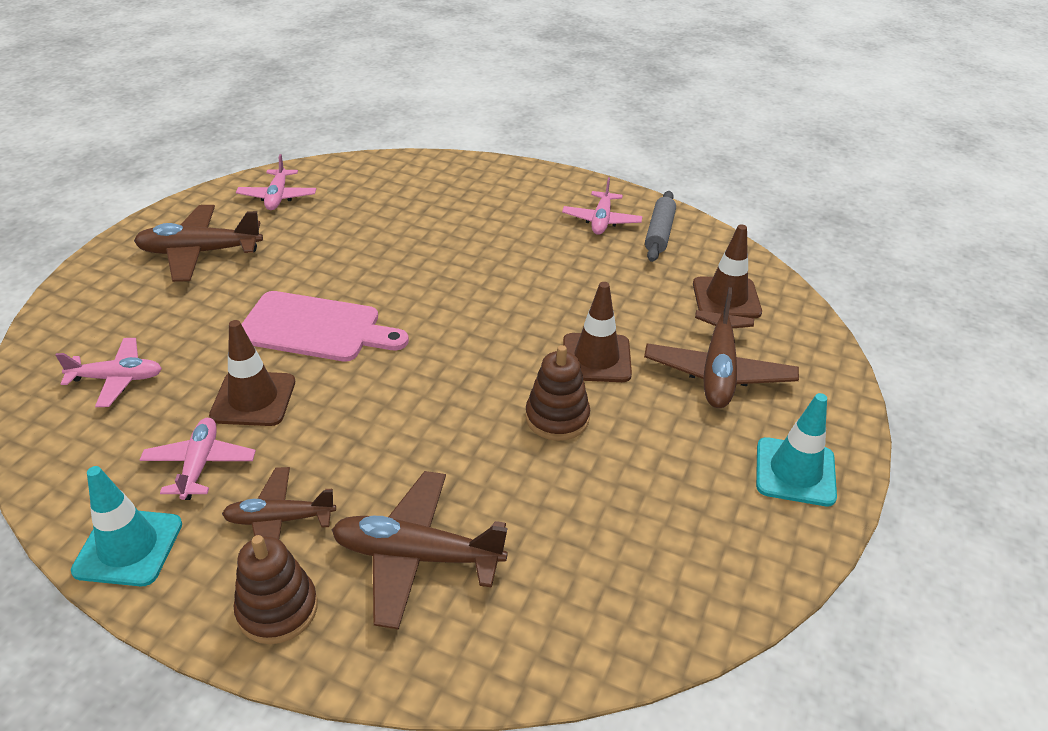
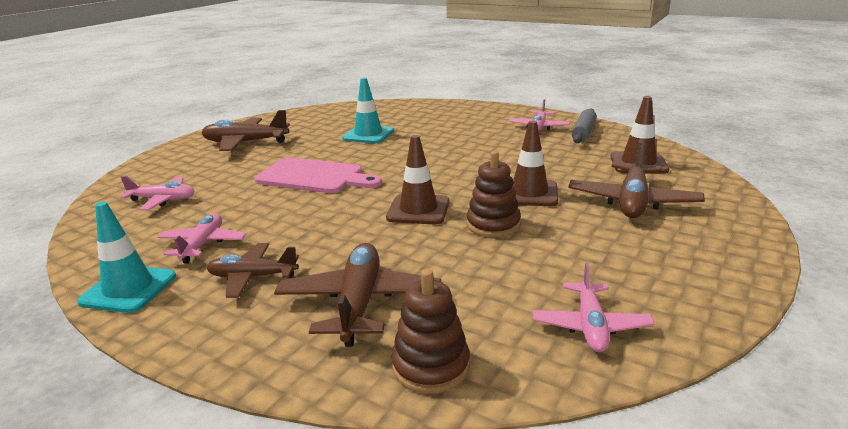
camera: 10 degrees right, 15 degrees down
(253, 399) = (256, 211): brown traffic cone -> brown traffic cone (418, 210)
(277, 197) = (307, 119): pink plane -> pink plane (590, 326)
(277, 609) = (231, 332): brown stacking toy -> brown stacking toy (431, 366)
(417, 556) = (359, 303): brown plane -> brown plane turned 75 degrees clockwise
(795, 472) = (707, 260): turquoise traffic cone -> turquoise traffic cone (368, 135)

